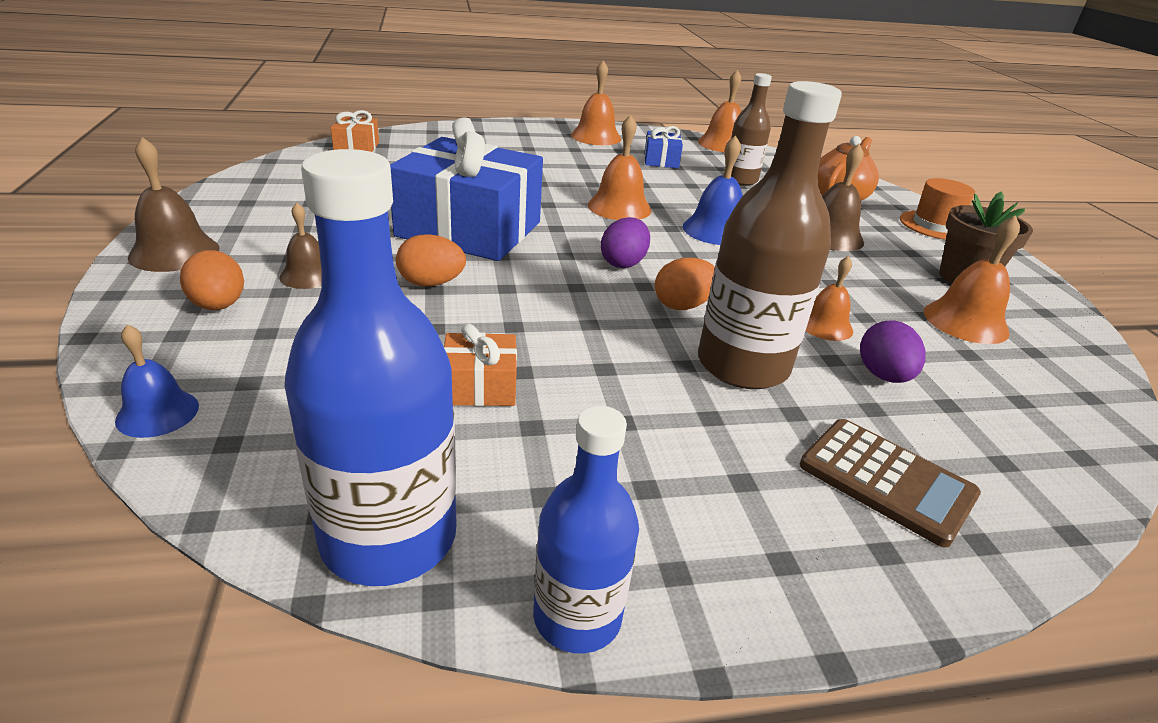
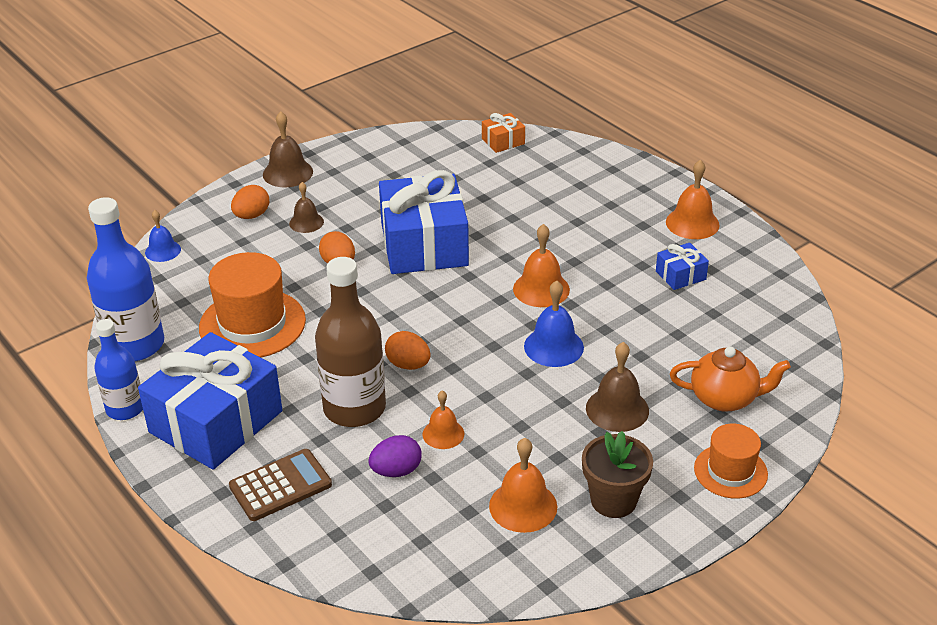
camera: 65 degrees right, 5 degrees up
(480, 386) = (252, 324): orange gift -> orange hat
(623, 263) = (444, 322): purple egg -> none
(695, 501) = (216, 421): none -> blue gift
(722, 144) = (786, 295): orange bell -> none
(740, 180) = (692, 331): brown bottle -> none
(886, 481) = (280, 486): brown calculator -> brown calculator turned 135 degrees counterclockwise

